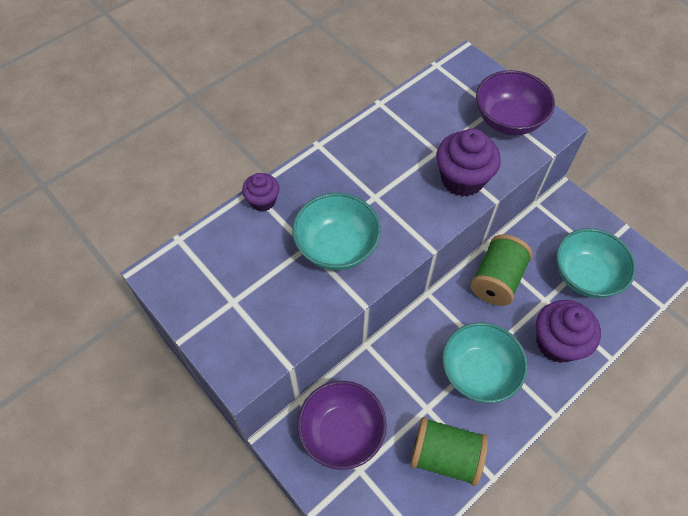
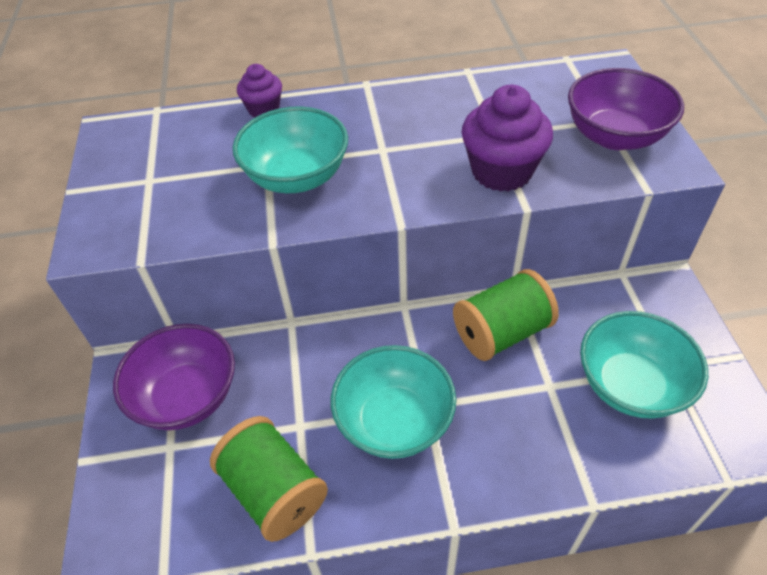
camera: 35 degrees right, 10 degrees down
(557, 343) = (527, 443): purple cupcake -> none

